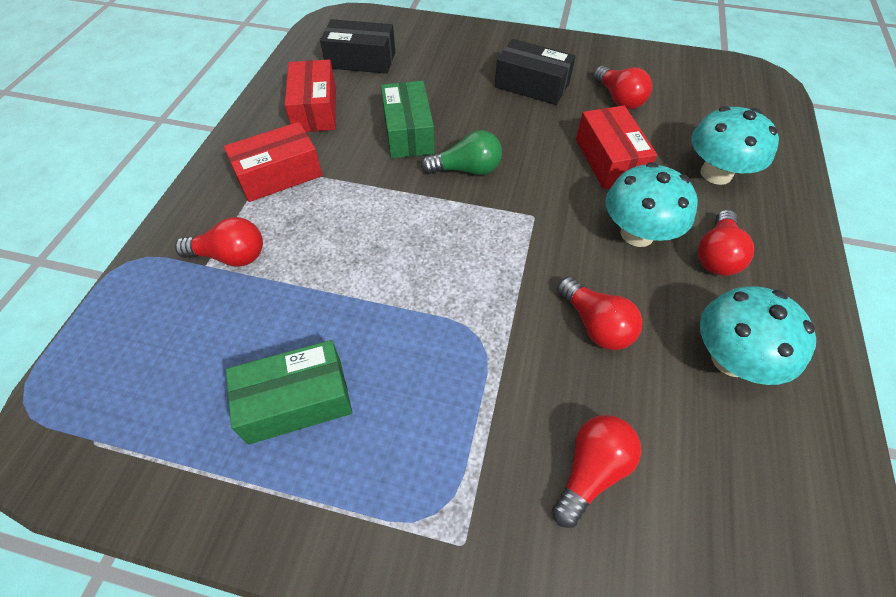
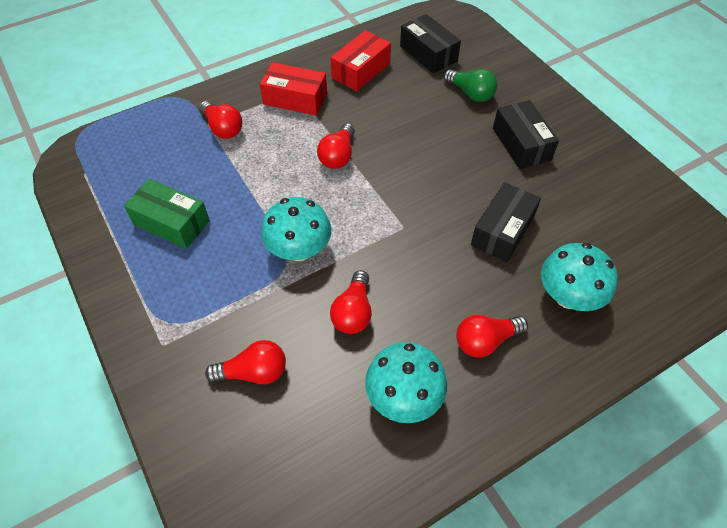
camera: 45 degrees right, 0 degrees up
(408, 132) = (396, 122): green box -> none
(466, 169) = (401, 170): green light bulb -> green light bulb (470, 93)
(609, 160) = (502, 231): red box -> black box
(618, 99) = (573, 196): red light bulb -> red light bulb (338, 156)
(637, 234) = (452, 287): turquoise mushroom -> turquoise mushroom (299, 250)

